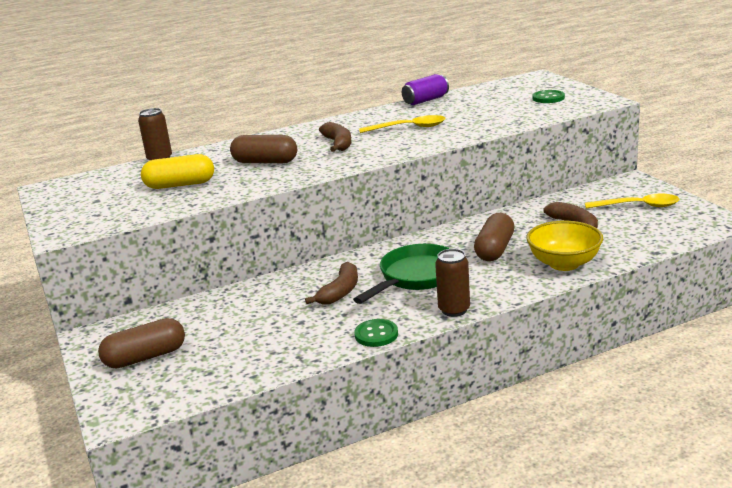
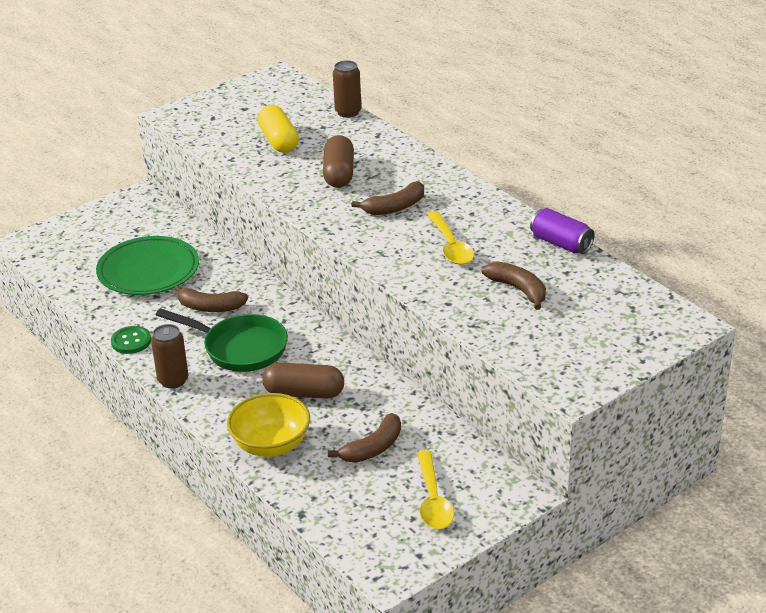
camera: 75 degrees right, 10 degrees up
(145, 357) = (103, 231): brown capsule -> none
(249, 327) = (148, 270): none -> green plate
(479, 111) = (518, 290): none -> brown banana
(548, 98) = (581, 341): green button -> none

